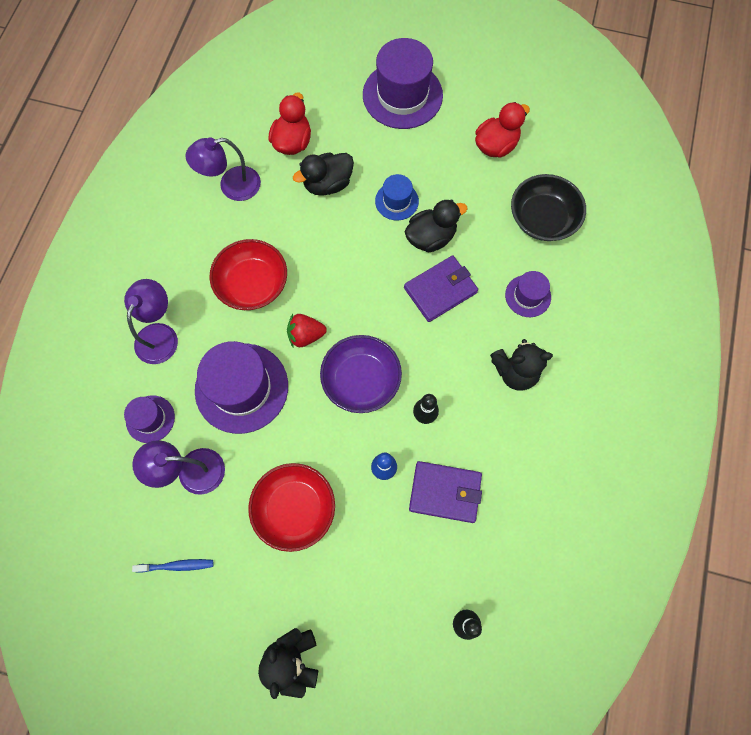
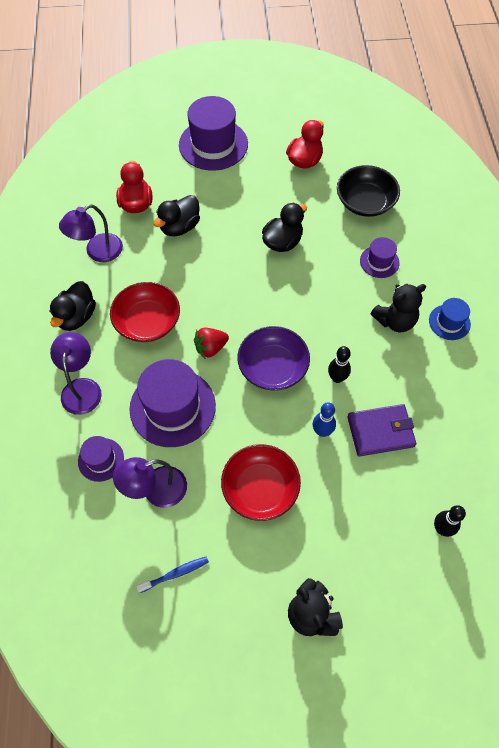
camera: 20 degrees left, 10 degrees down
(183, 254) = (76, 317): none -> black duck
(396, 201) = (242, 223): blue hat -> blue hat (449, 322)
(440, 290) = (308, 279): purple wallet -> none

